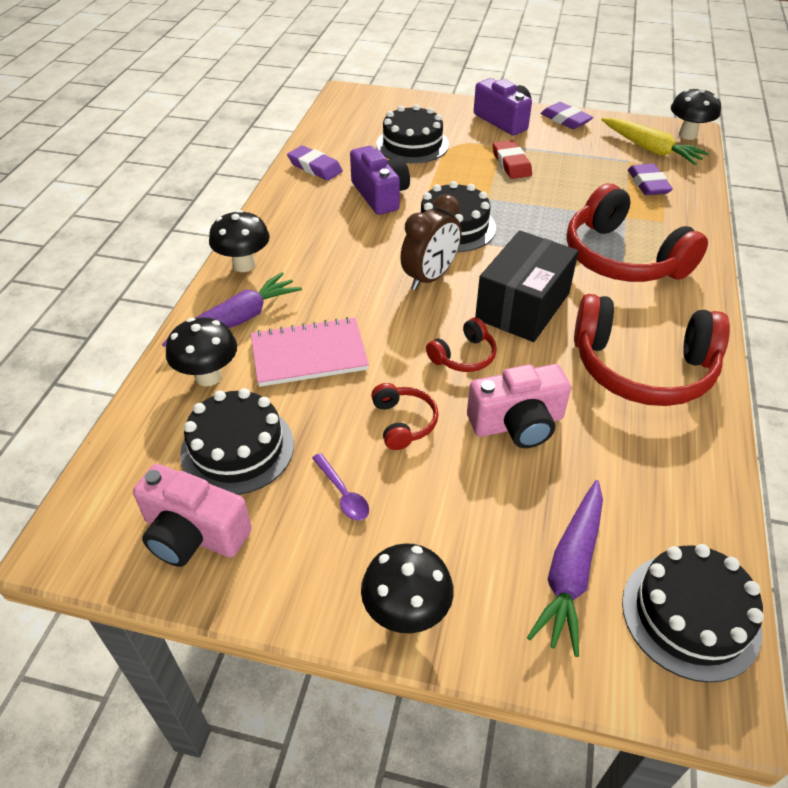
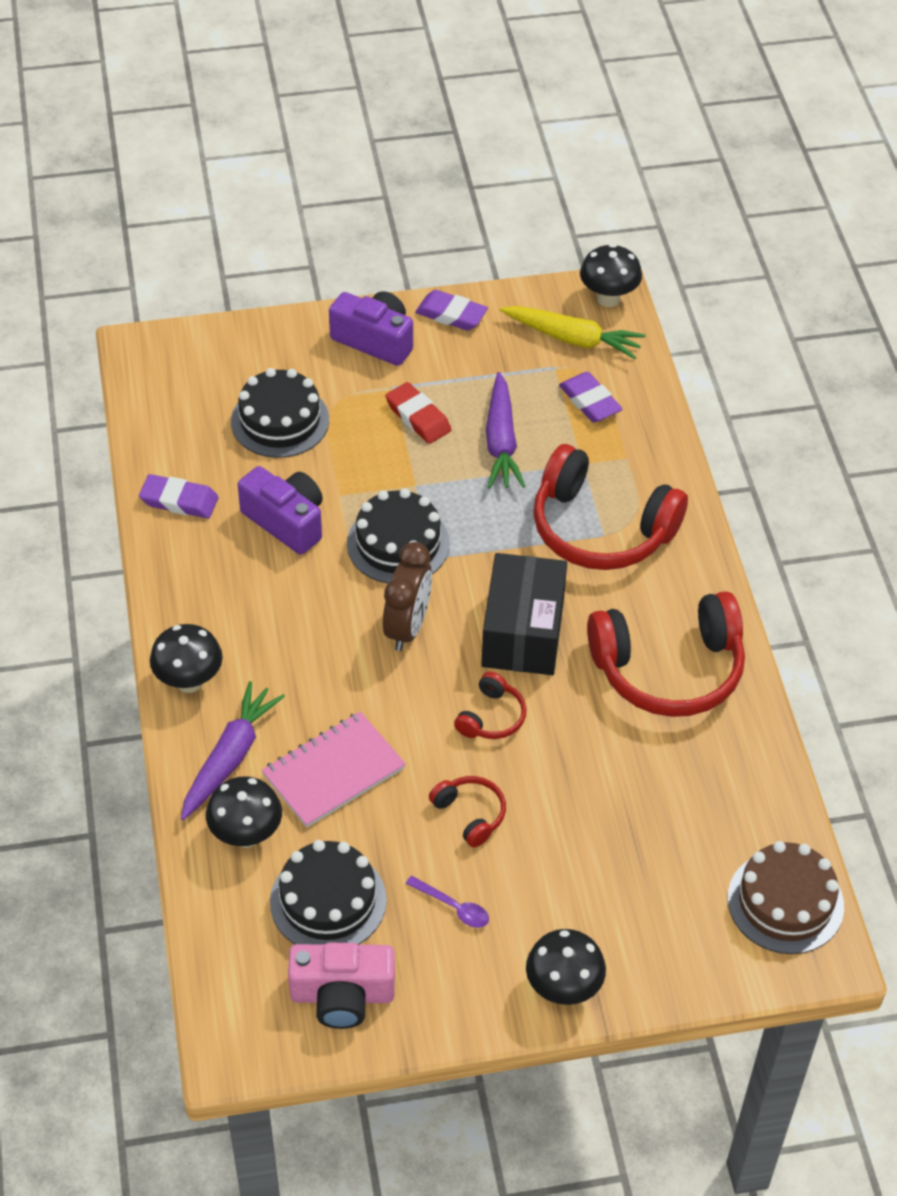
camera: 25 degrees left, 5 degrees up
(517, 423) = (577, 776): pink camera -> none
(570, 571) = (680, 902): purple carrot -> purple carrot (501, 442)
(690, 615) = (785, 902): black cake -> brown cake

